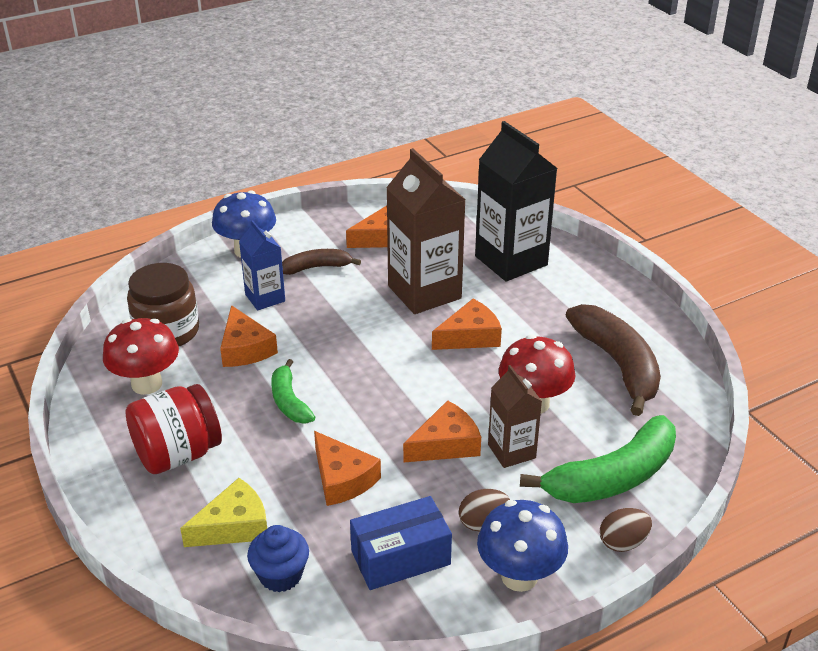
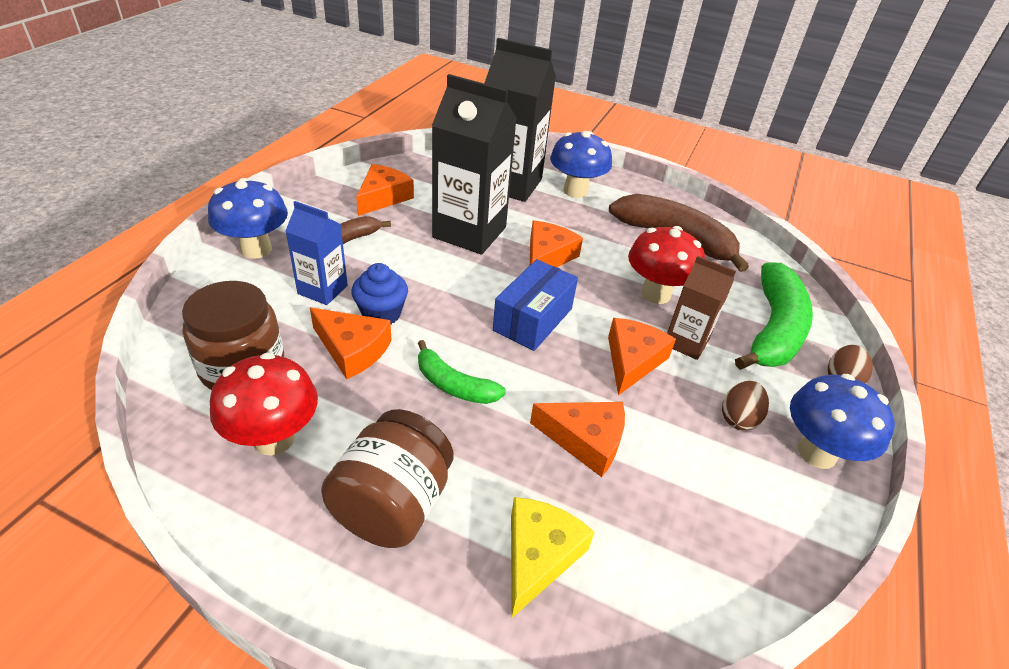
camera: 40 degrees left, 5 degrees up
(177, 454) = (392, 505): red jar -> brown jar
(280, 575) = (641, 584): blue cupcake -> blue cupcake (381, 314)
(400, 558) = (718, 492): blue box -> blue box (533, 319)
(424, 292) = (469, 232): brown carton -> black carton
(569, 287) = (575, 191): none -> blue mushroom

